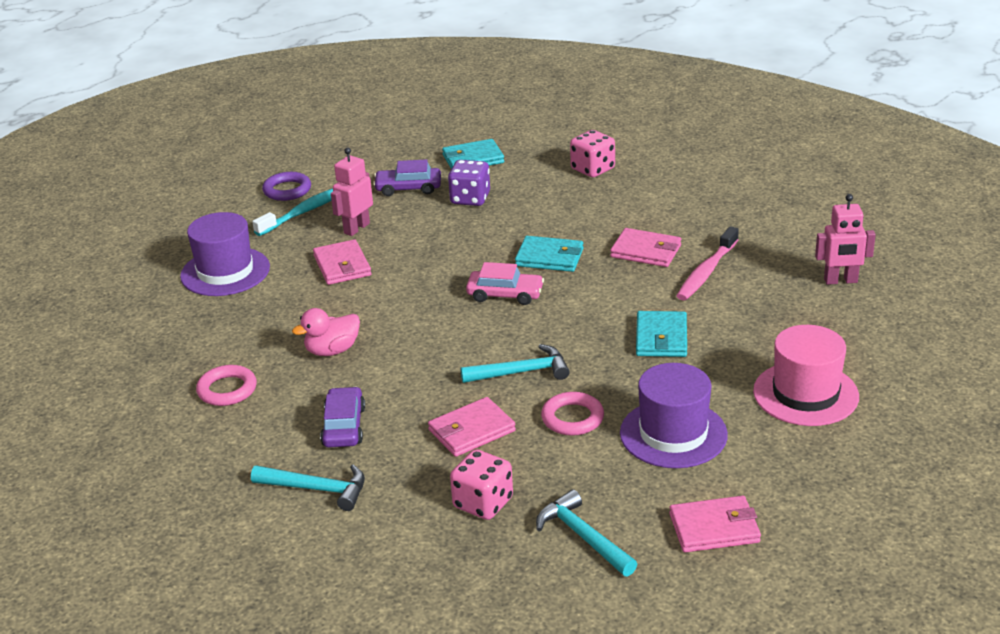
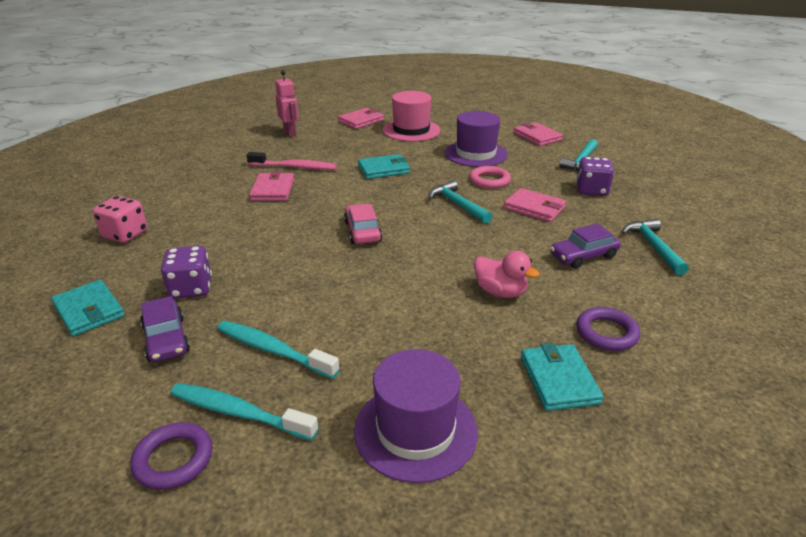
camera: 115 degrees left, 0 degrees up
(227, 390) = (606, 333): pink ring -> purple ring
(342, 266) = (357, 334): pink wallet -> pink wallet (361, 121)
(356, 228) = (273, 350): pink robot -> turquoise toothbrush
(483, 503) = (591, 190): pink dice -> purple dice
(549, 257) = (296, 224): turquoise wallet -> turquoise wallet (558, 380)

